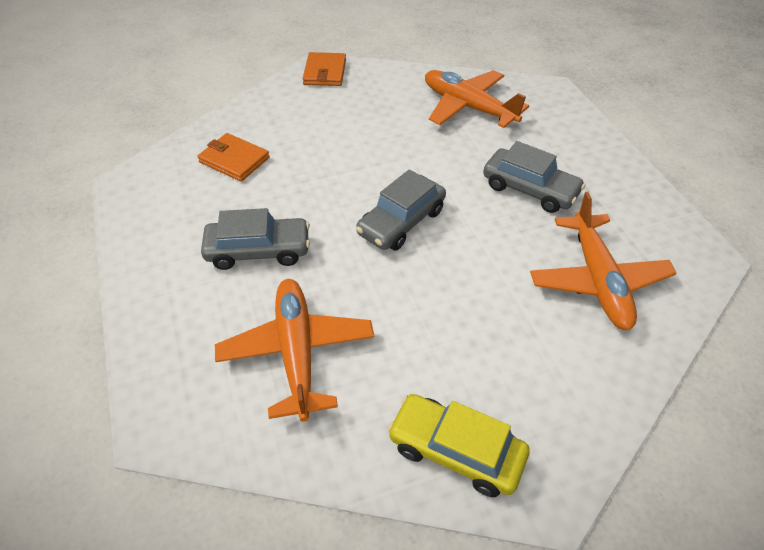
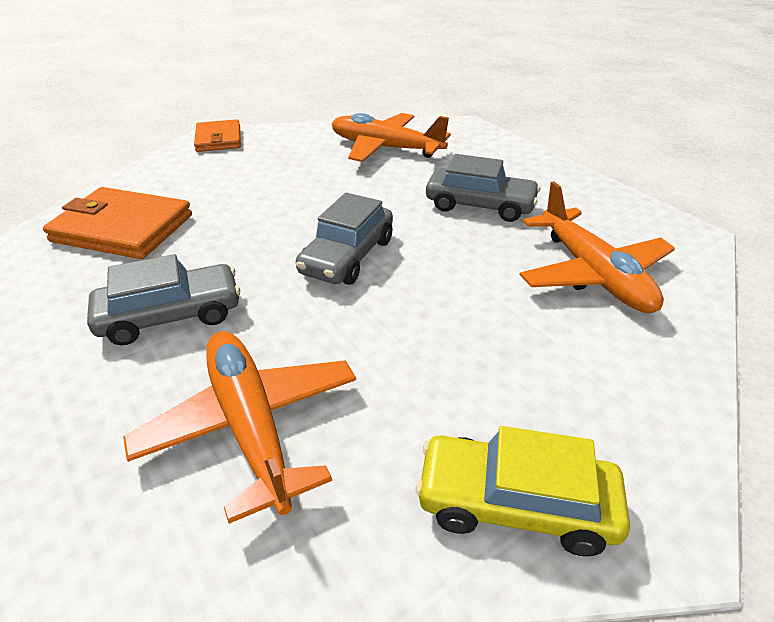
camera: 15 degrees left, 10 degrees down
(234, 160) = (122, 228): orange wallet -> orange wallet, size x1.55

